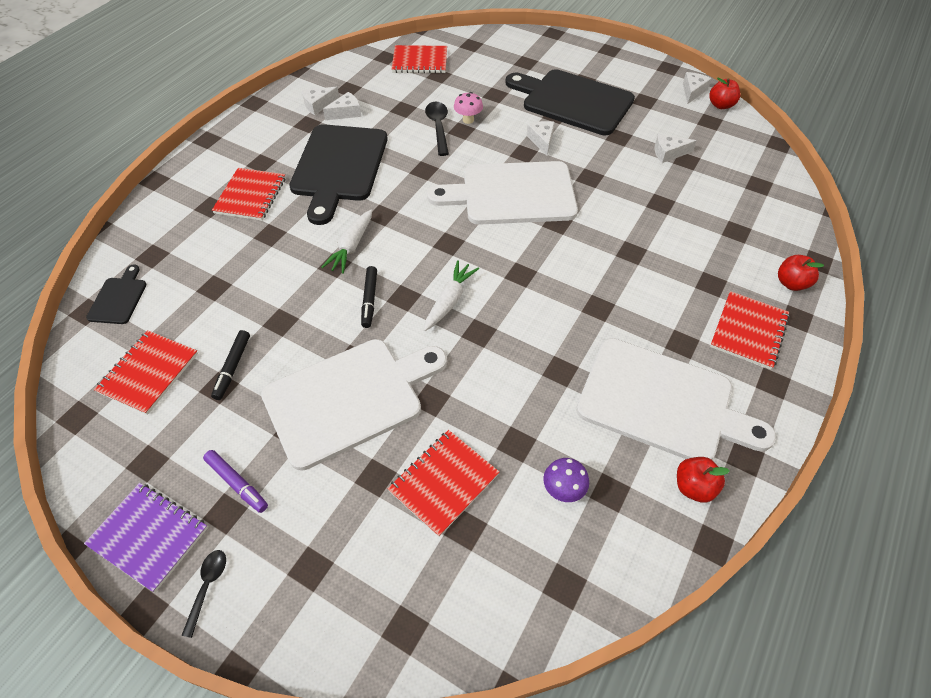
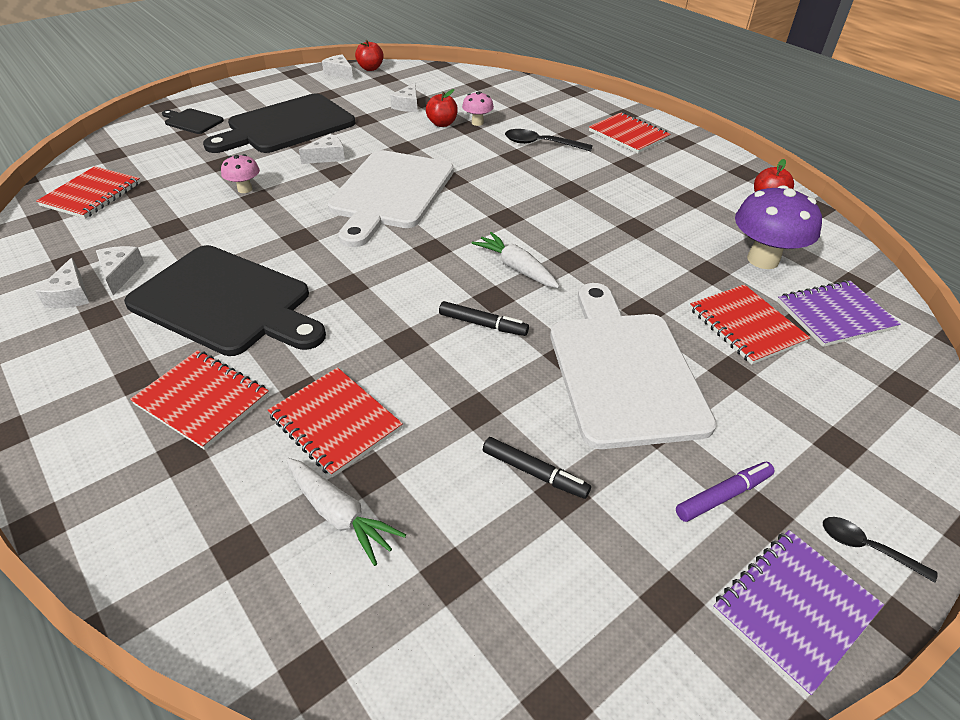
camera: 70 degrees left, 10 degrees down
(119, 298) = (311, 614): black cutting board -> black cutting board (192, 121)
(148, 373) = (503, 581): red notebook -> red notebook (335, 422)
(351, 247) = (385, 321): white carrot -> white carrot (339, 515)
(438, 127) = (234, 211): black spoon -> black spoon (541, 144)
(495, 564) = (834, 315): none -> purple notebook
(542, 141) = (327, 157): white cheese -> white cheese turned 135 degrees clockwise
(563, 490) = (763, 259): purple mushroom -> purple mushroom, size x1.92
(662, 402) = (685, 189): white cutting board -> none
(675, 208) = (477, 123): none -> pink mushroom
(791, 283) = (589, 106): red apple -> red apple (442, 124)

